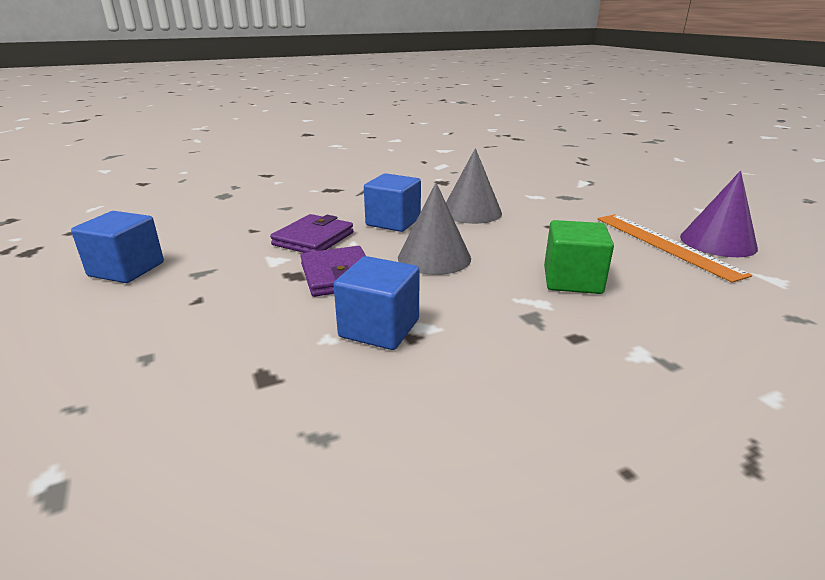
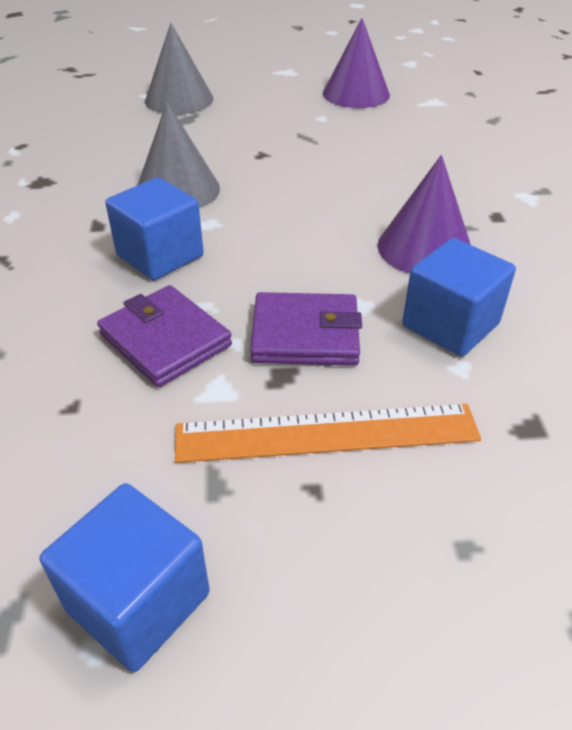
camera: 70 degrees left, 15 degrees up
(434, 257) = (296, 249): grey cone -> grey cone (179, 99)
(481, 305) = (424, 248): none -> purple cone
(572, 280) = (395, 184): green cube -> none
(665, 244) = (346, 116): orange ruler -> orange ruler (327, 433)

